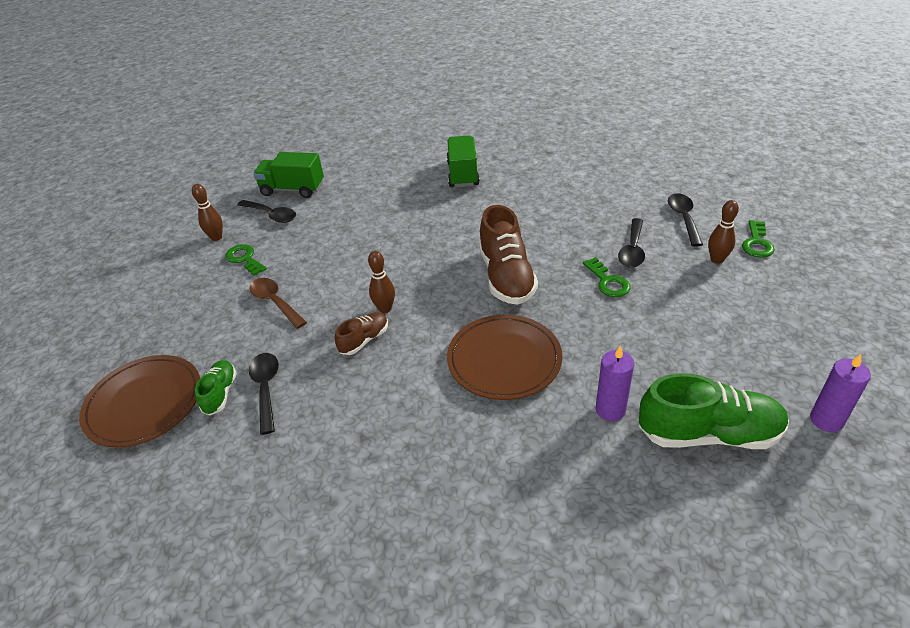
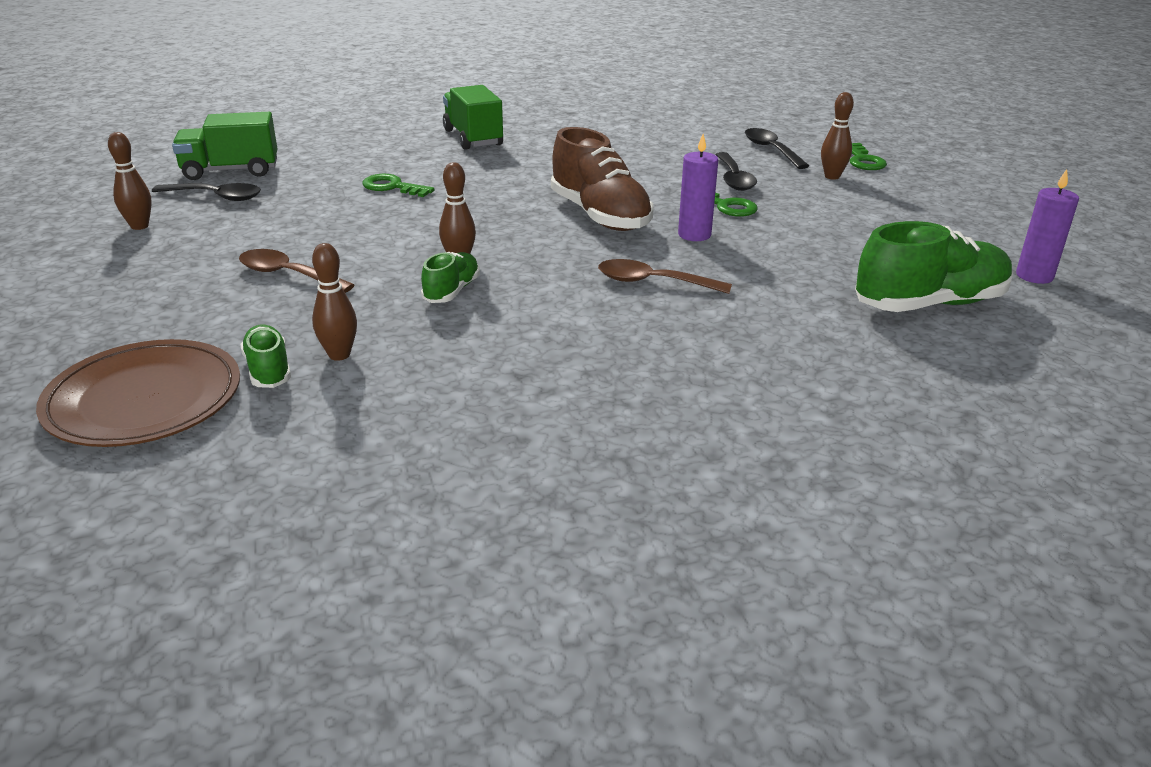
camera: 25 degrees left, 10 degrees down
(244, 259) = (204, 241): green key -> green key (392, 187)
(266, 389) = (339, 355): black spoon -> brown bowling pin
(364, 340) = (452, 291): brown shoe -> green shoe
(504, 360) = (653, 282): brown plate -> brown spoon
(610, 410) = (810, 303): purple candle -> purple candle (694, 235)

